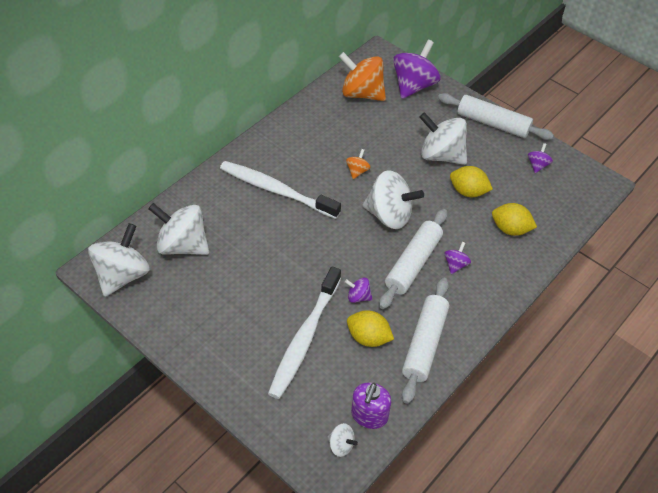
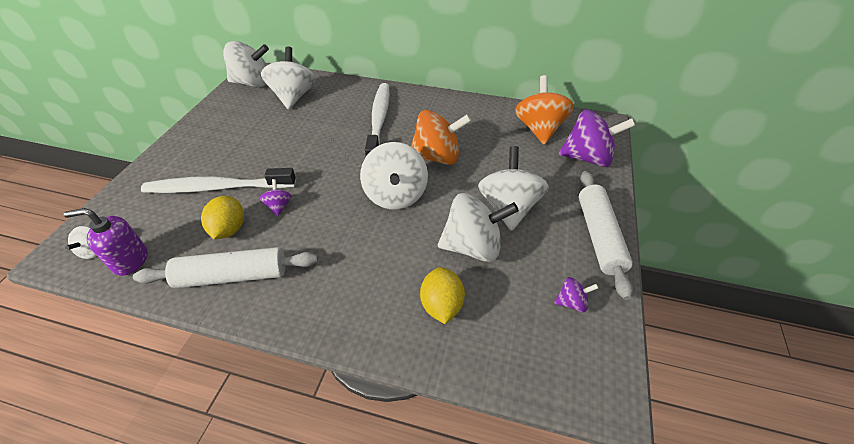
camera: 65 degrees right, 5 degrees down
(357, 171) = (437, 157): orange spinning top -> orange spinning top, size x2.18
(413, 264) = (340, 233): white rolling pin -> none
(455, 264) = (356, 269): purple spinning top -> none
(468, 191) = (472, 246): yellow lemon -> white spinning top

